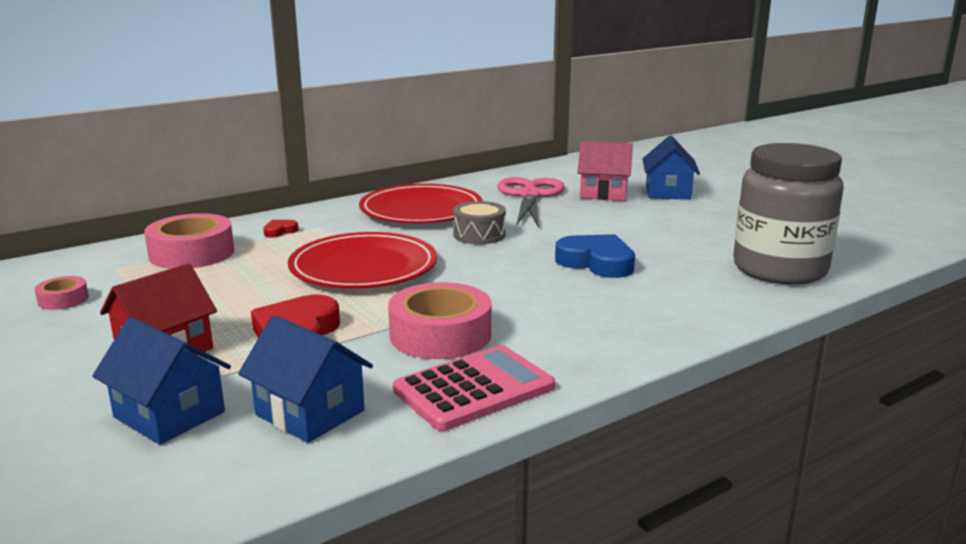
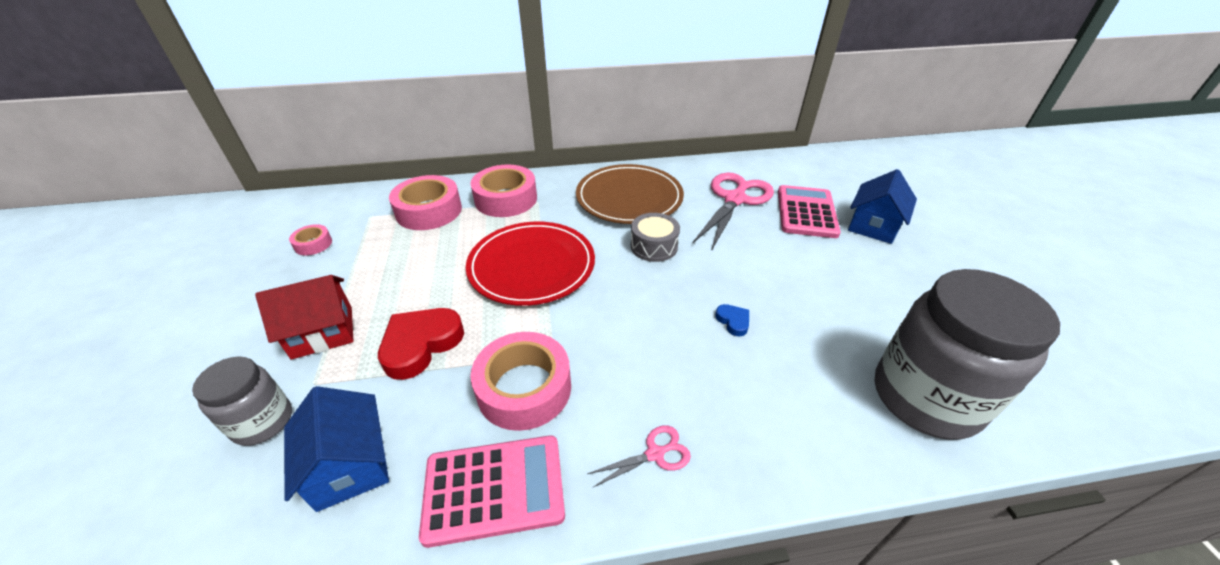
camera: 25 degrees right, 20 degrees up
(169, 414) = (263, 422): blue house -> grey jar
(280, 231) = (506, 199): red heart -> pink tape
(421, 210) = (629, 198): red plate -> brown plate
(596, 262) = (733, 321): blue heart -> blue heart, size x0.47
(598, 340) = (655, 454): none -> pink scissors
(603, 193) = (806, 212): pink house -> pink calculator

